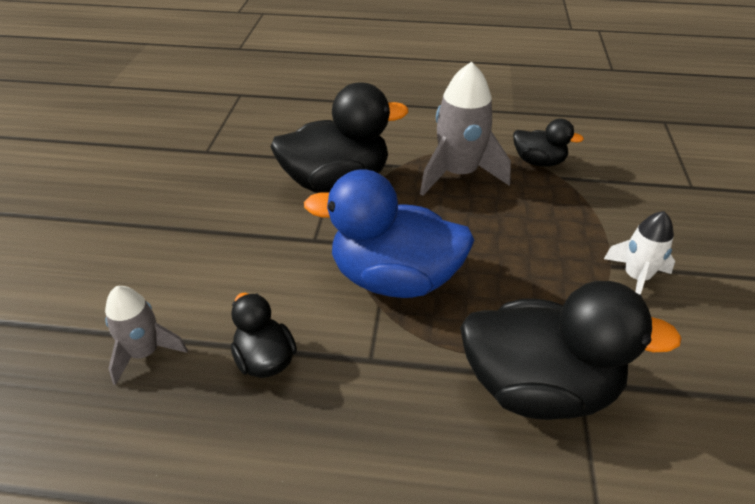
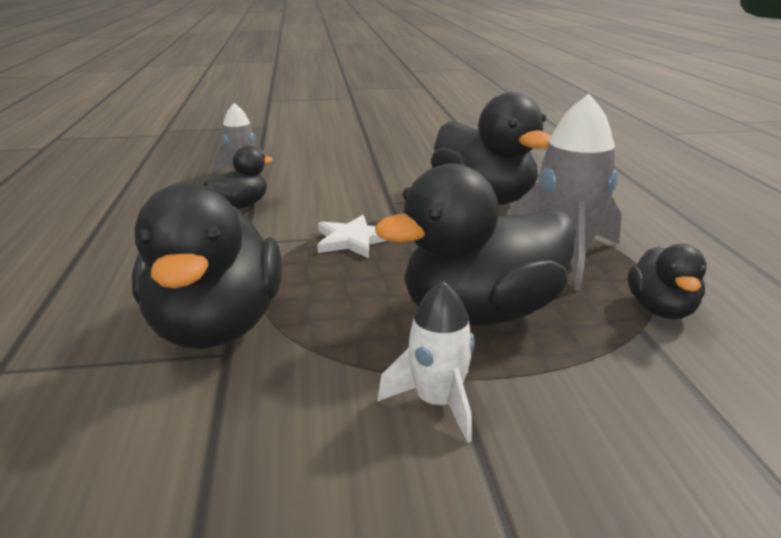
camera: 75 degrees right, 15 degrees down
(394, 279) = (353, 240): blue duck -> white star
(534, 234) = (480, 313): none -> black duck

